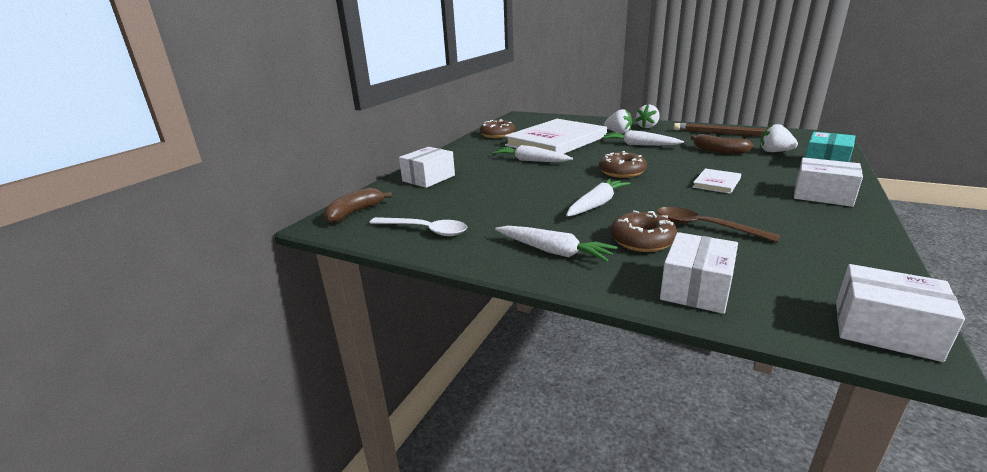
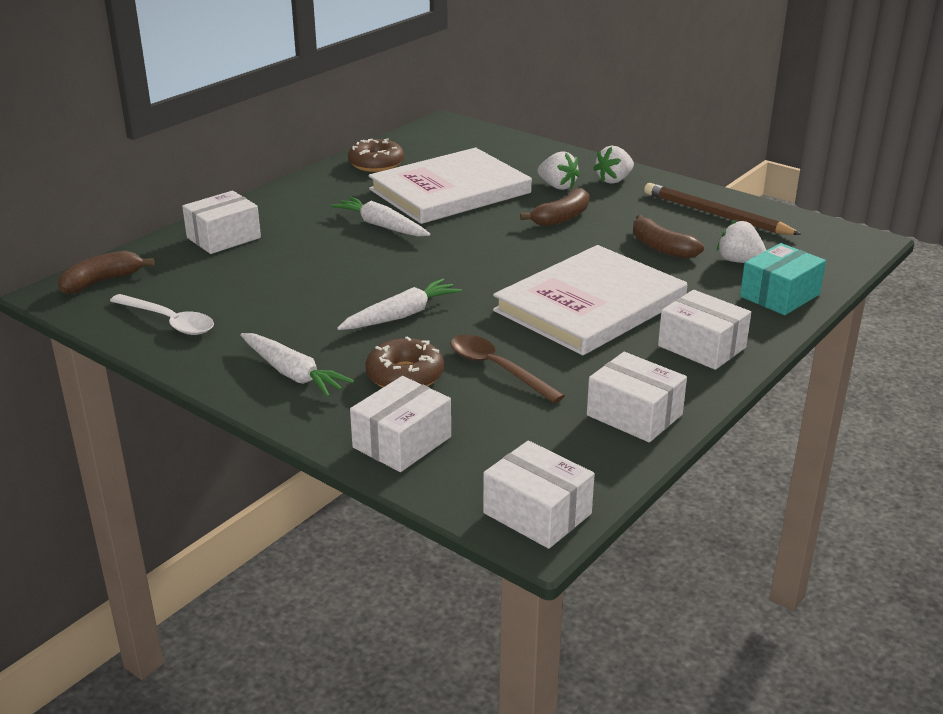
camera: 10 degrees right, 5 degrees up
(621, 172) = (485, 266): brown donut -> none
(639, 145) = (562, 218): white carrot -> brown banana
(716, 183) = (590, 305): white book -> white book, size x2.41
(844, 242) = (634, 415): none -> white box

